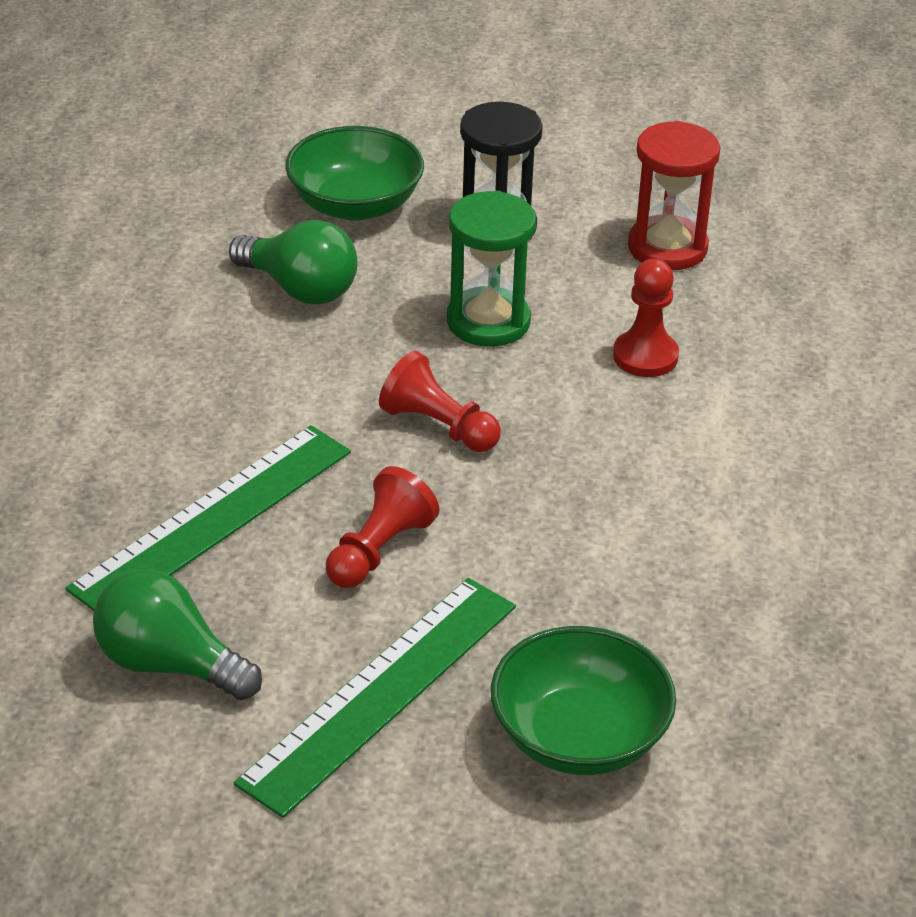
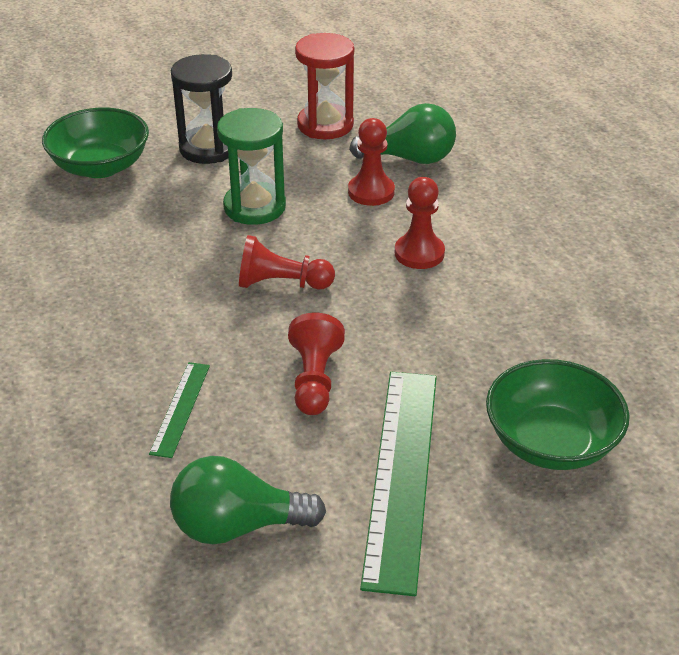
camera: 30 degrees left, 0 degrees up
(213, 519) = (180, 408): green ruler -> green ruler, size x0.48
(300, 289) = (108, 232): green light bulb -> green light bulb (410, 158)
(633, 456) = (419, 253): none -> red pawn

